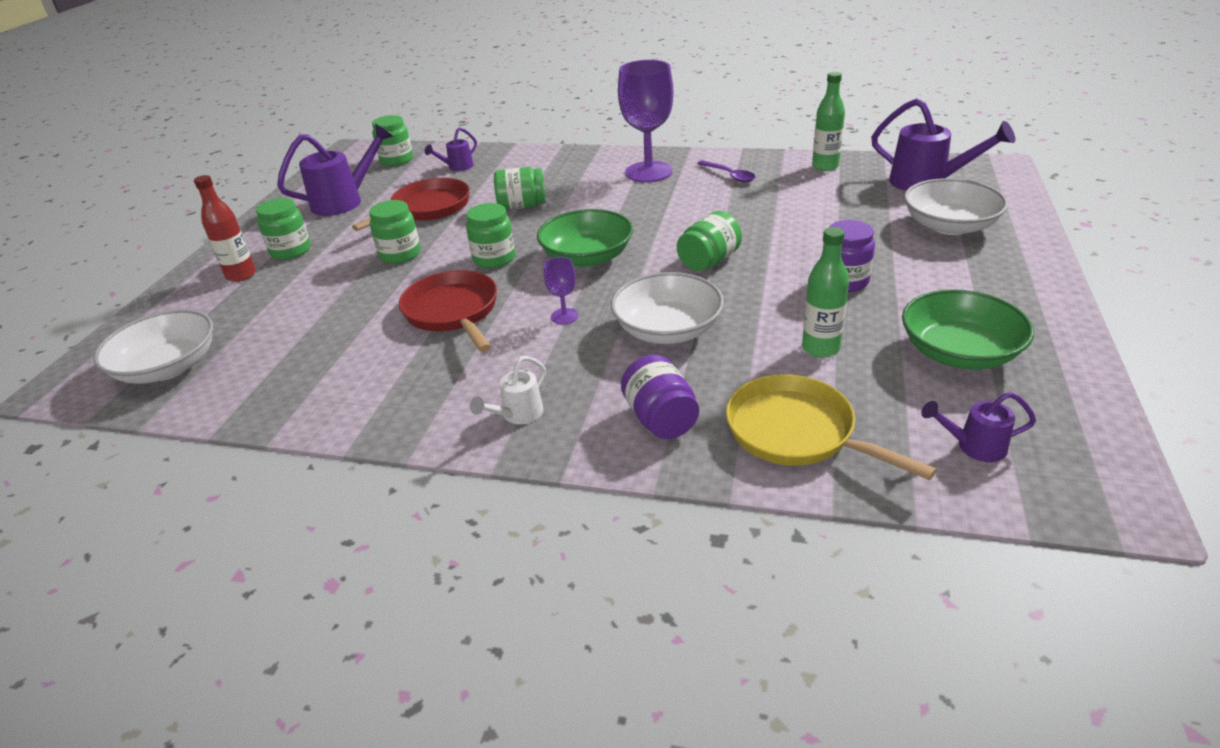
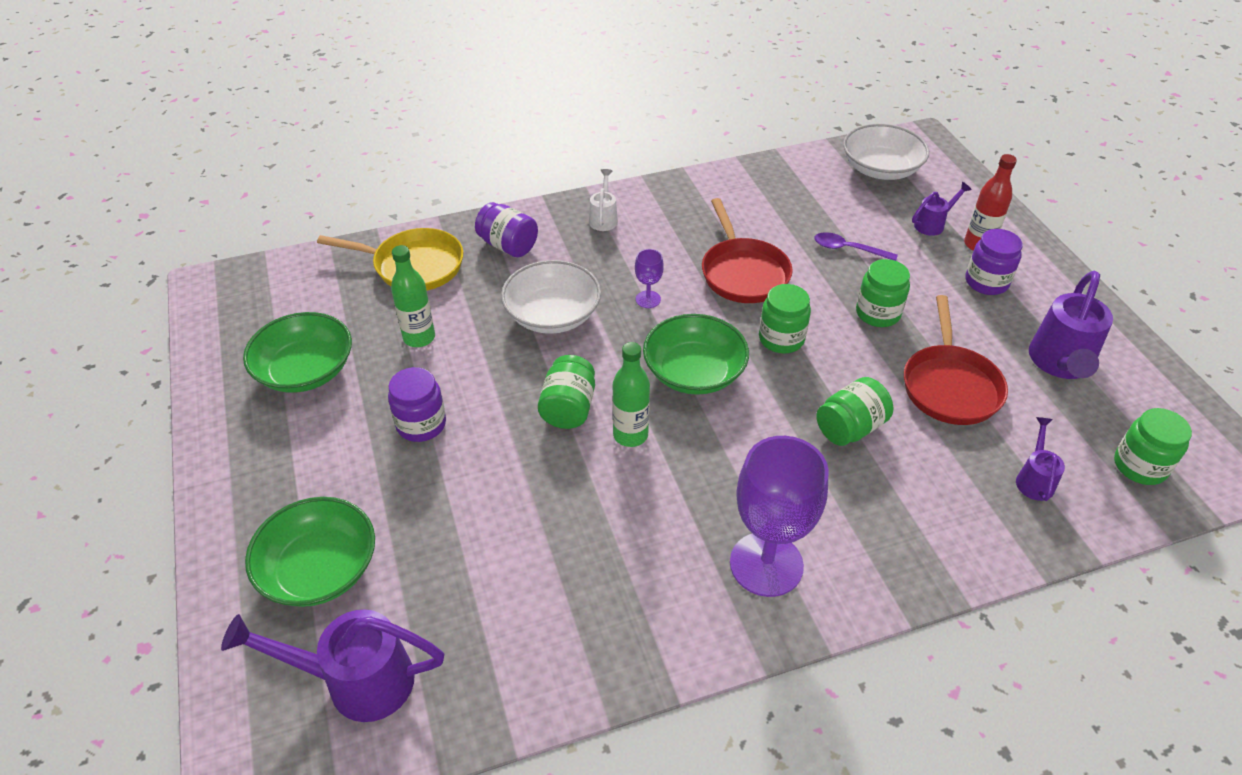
camera: 145 degrees right, 10 degrees up
(291, 251) = (986, 282): green jar -> purple jar
(453, 312) = (743, 272): red pan -> red pan turned 45 degrees clockwise
(729, 175) = (647, 596): purple spoon -> purple spoon (848, 249)
(825, 166) = (520, 679): green bottle -> green bottle (630, 435)
(949, 226) = (319, 569): white bowl -> green bowl
(974, 446) = (295, 293): purple watering can -> purple watering can (933, 224)

